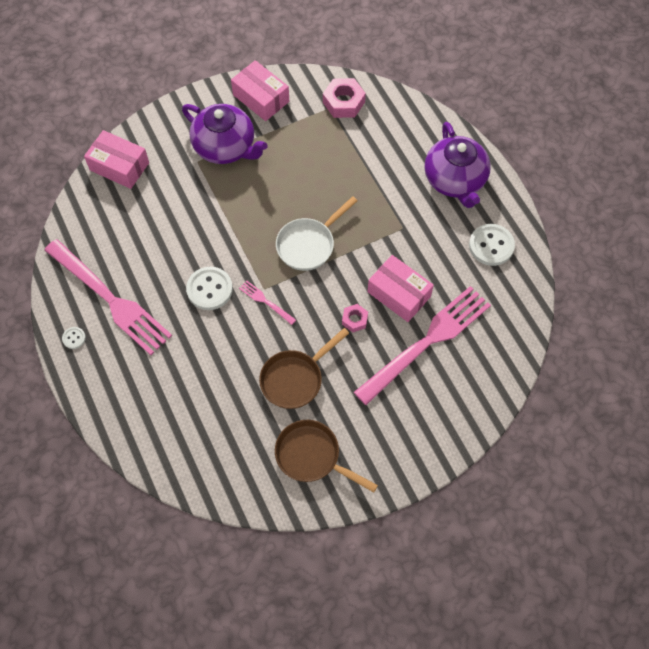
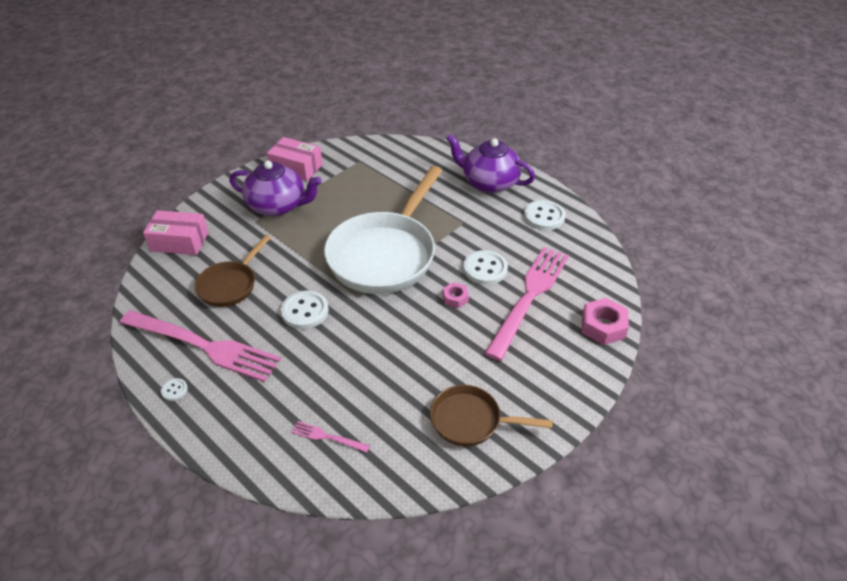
camera: 20 degrees left, 20 degrees down
(265, 301) = (364, 306): pink fork -> pink fork (326, 437)
(295, 379) = (422, 359): brown pan -> brown pan (230, 285)
(309, 244) = (385, 254): white pan -> white pan, size x1.93
(343, 102) = (369, 155): pink nut -> pink nut (603, 326)
(399, 294) = (485, 269): pink box -> white button
(455, 180) = (489, 182): purple teapot -> purple teapot turned 150 degrees clockwise

